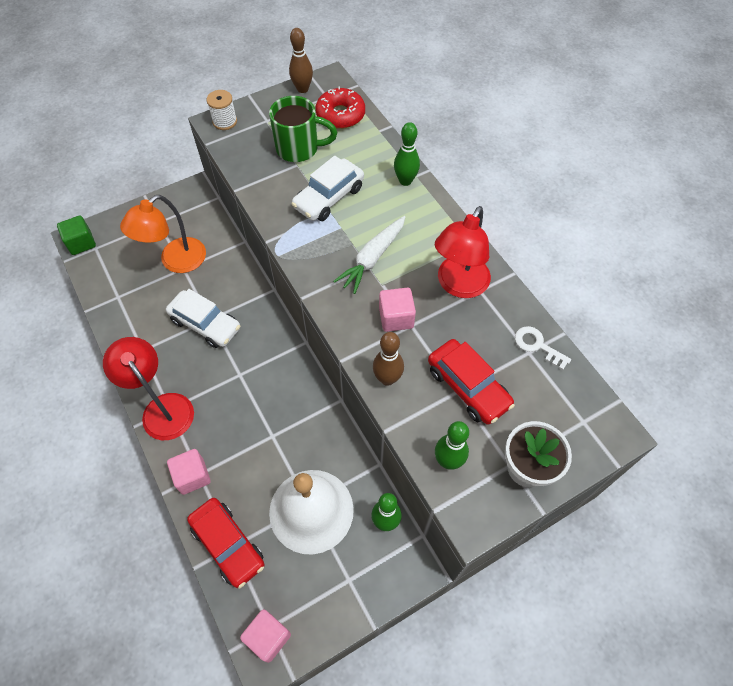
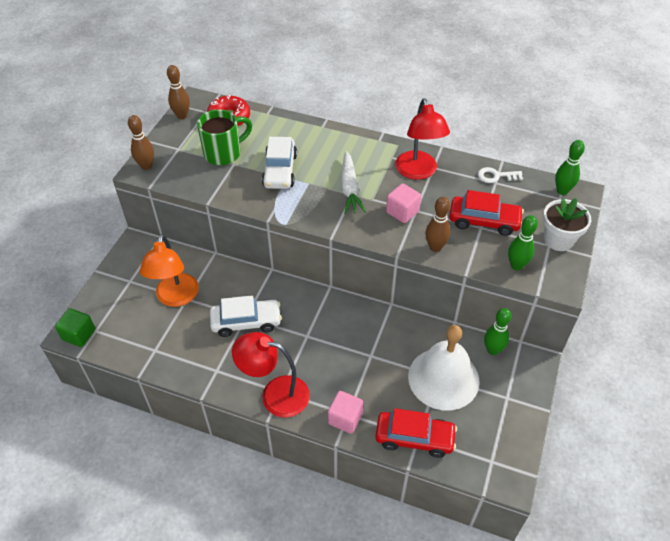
camera: 40 degrees left, 10 degrees down
(225, 121) = (146, 166): white spool -> brown bowling pin
(268, 637) = (497, 467): pink cube -> none
(405, 181) = (319, 133): green bowling pin -> green bowling pin (562, 191)

